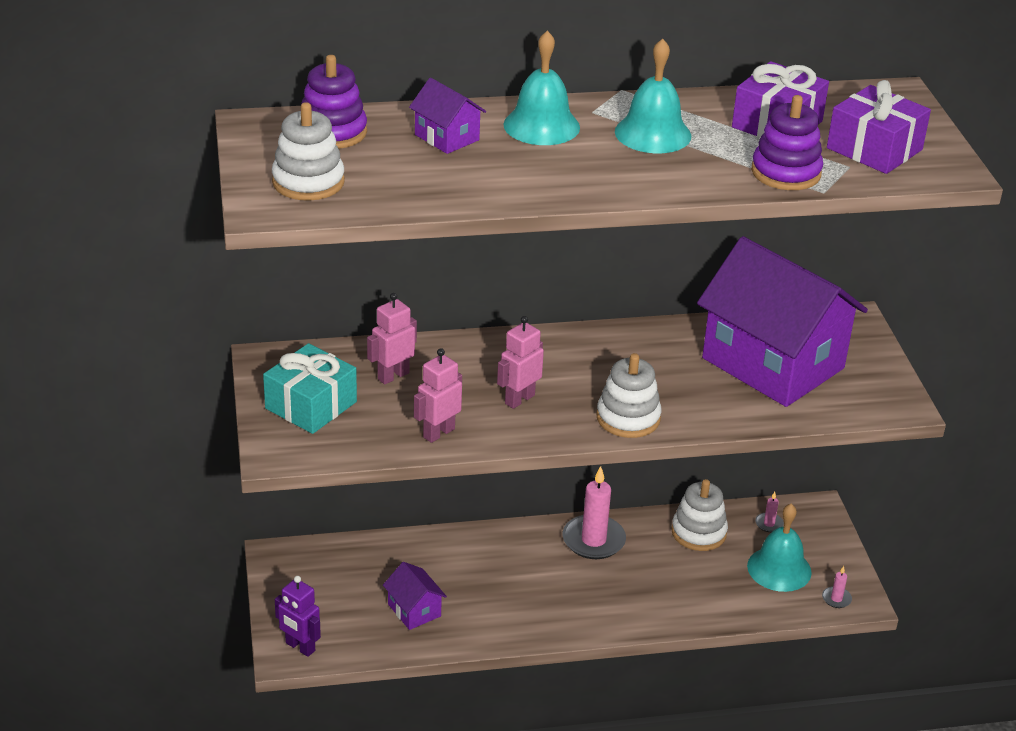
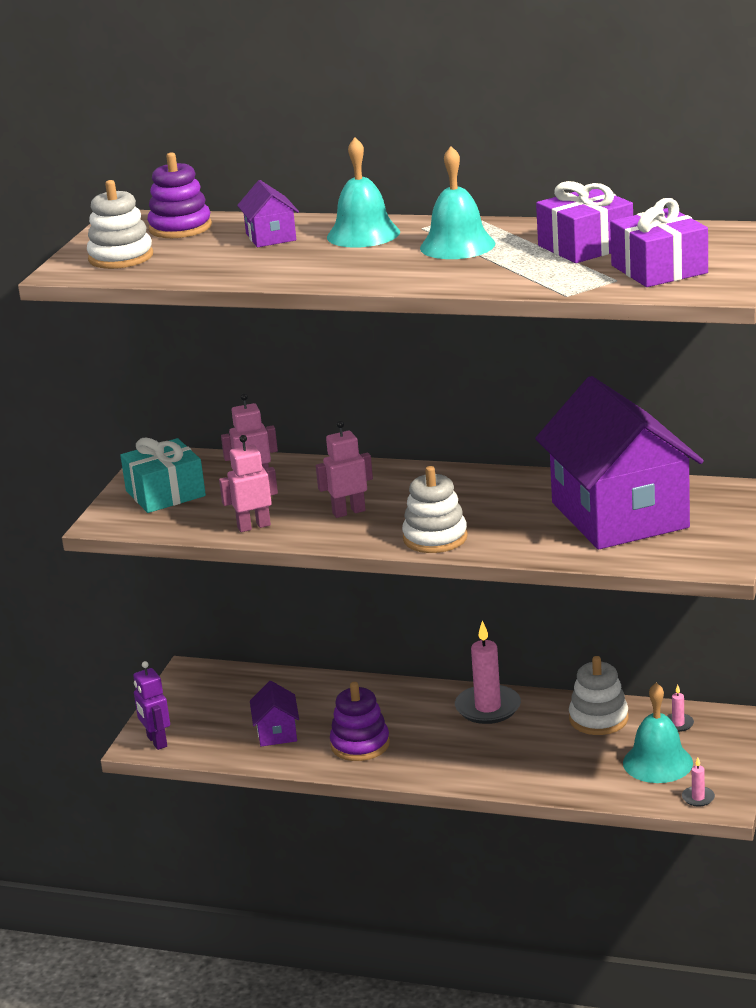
camera: 30 degrees right, 10 degrees down
(786, 172) = (547, 280): purple stacking toy -> purple stacking toy (360, 744)

